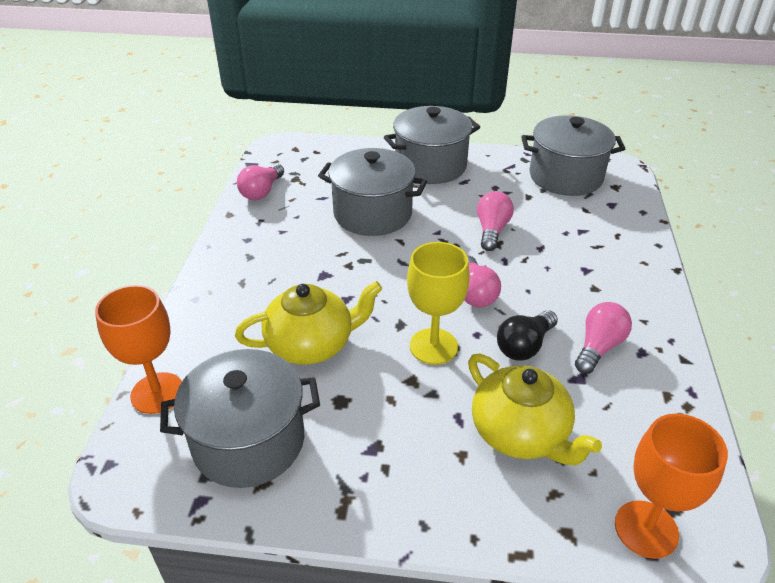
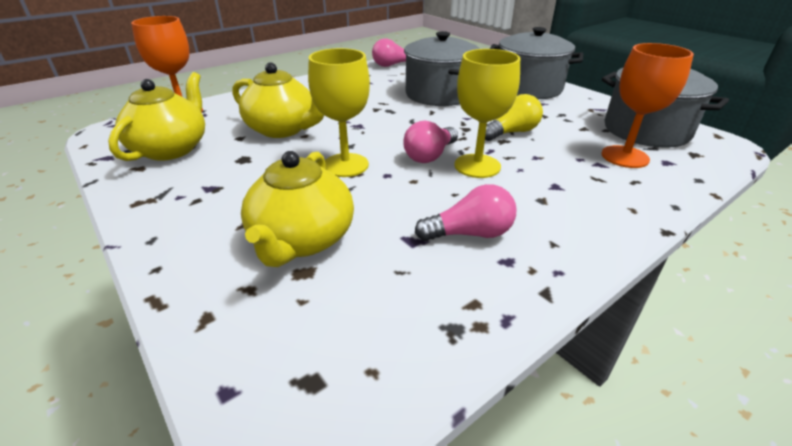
camera: 45 degrees right, 5 degrees down
(248, 441) = (171, 149): grey pot -> yellow teapot
(492, 230) = (512, 132): pink light bulb -> yellow light bulb
(519, 282) = (477, 166): none -> yellow goblet
(524, 346) = (408, 198): black light bulb -> none
(646, 529) = (258, 372): orange goblet -> orange goblet (624, 157)

